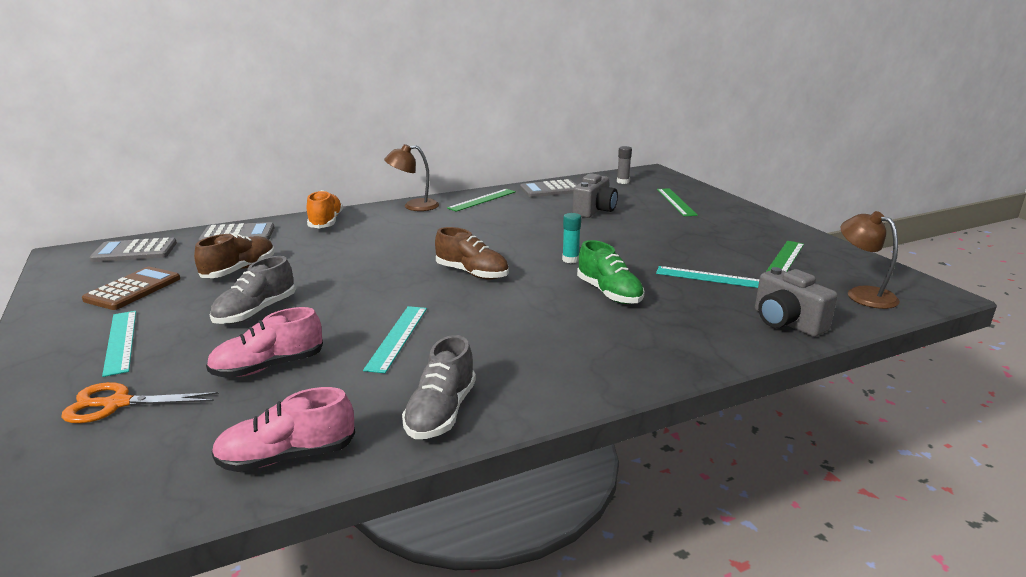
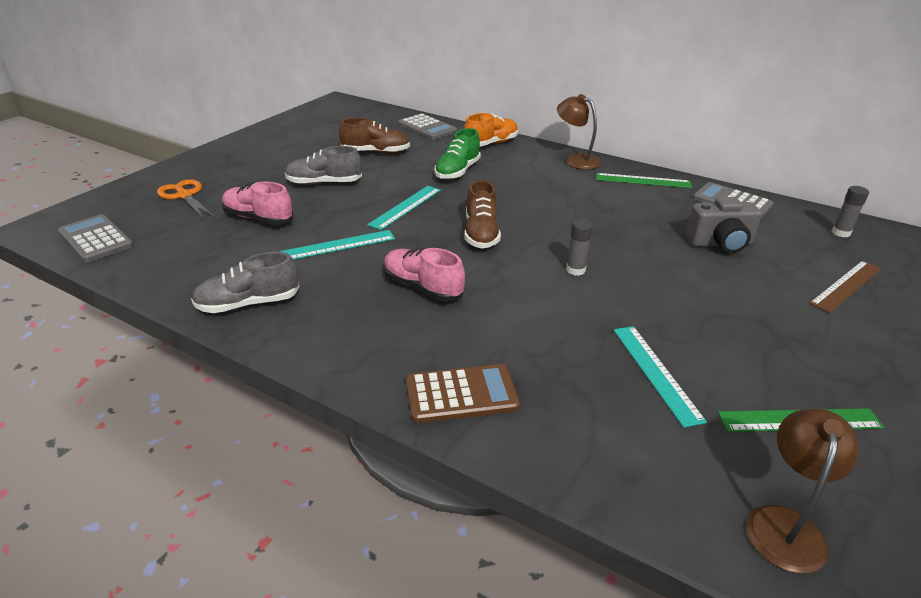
camera: 55 degrees right, 10 degrees up
(121, 341) = (250, 164): turquoise ruler -> turquoise ruler (405, 207)
(133, 289) = (314, 137): brown calculator -> brown calculator (461, 394)
(135, 251) = (363, 114): grey calculator -> grey calculator (96, 239)
(287, 456) = (162, 269): pink shoe -> pink shoe (422, 287)
(570, 260) = (575, 270): turquoise glue stick -> grey glue stick
(609, 293) = (529, 315): green shoe -> green shoe (457, 171)
(676, 202) = (846, 285): green ruler -> brown ruler
(786, 322) = (604, 462): grey camera -> none

